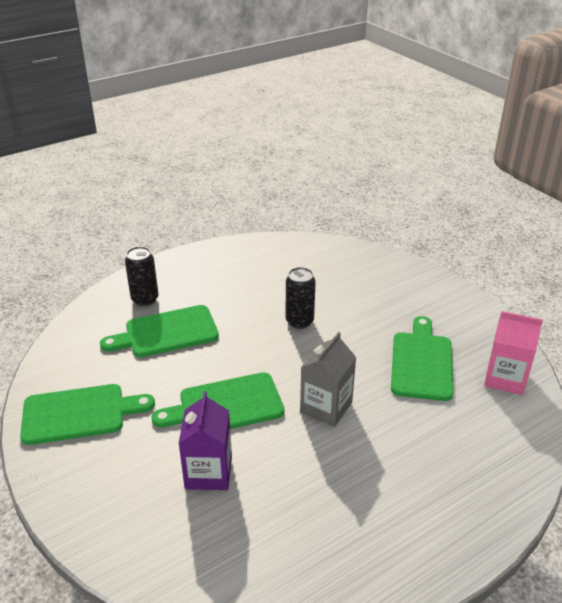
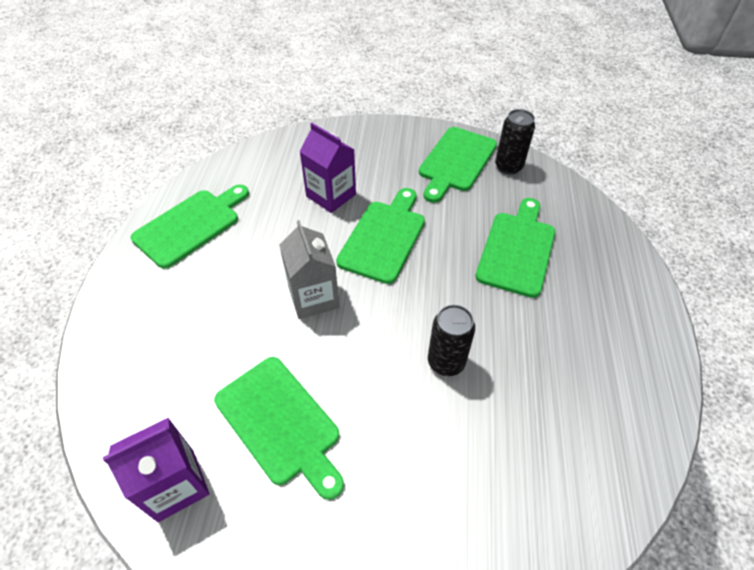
camera: 130 degrees right, 15 degrees up
(145, 299) = (588, 260): black can -> black can (508, 167)
(355, 551) = (191, 225): none -> green cutting board
(505, 378) = (176, 485): pink carton -> purple carton

